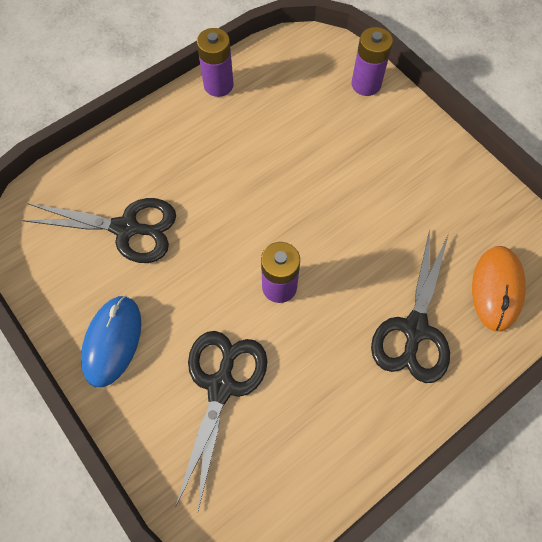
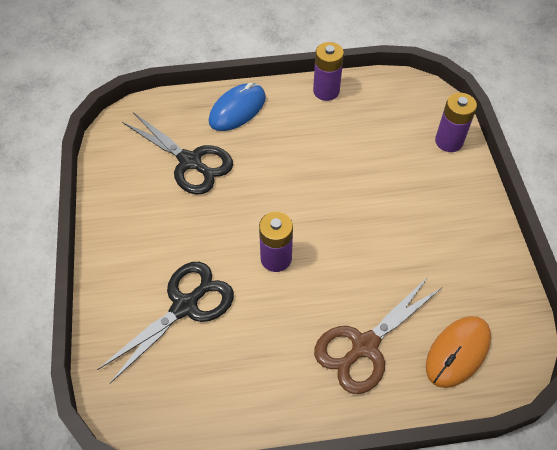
camera: 30 degrees right, 10 degrees down
(112, 341) = (129, 234): blue mouse -> blue mouse (237, 109)
(414, 330) = (364, 346): black scissors -> brown scissors

